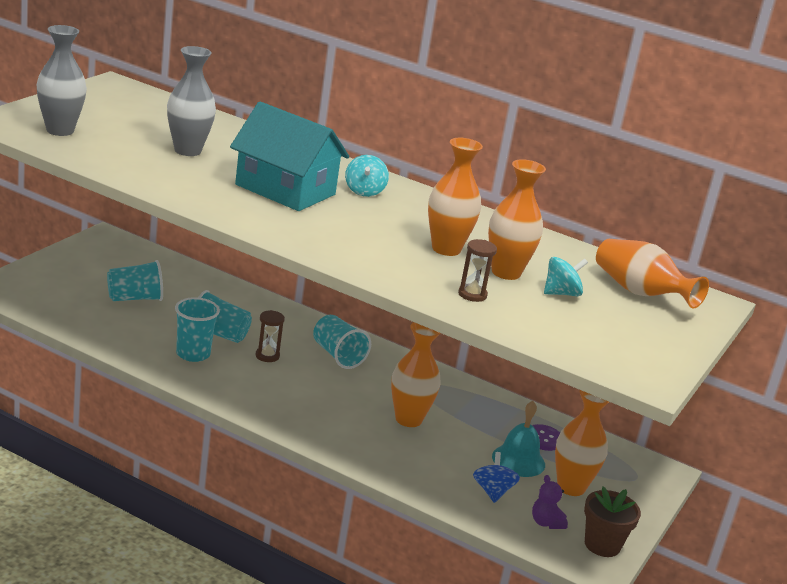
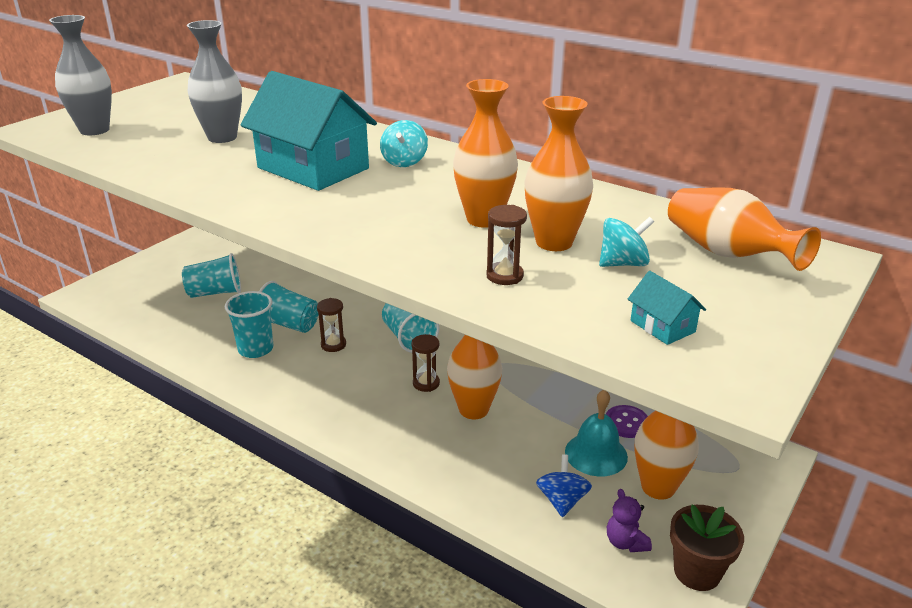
camera: 10 degrees right, 5 degrees up
(362, 395) = (426, 383): none -> brown hourglass
(593, 339) = (662, 326): none -> turquoise house

